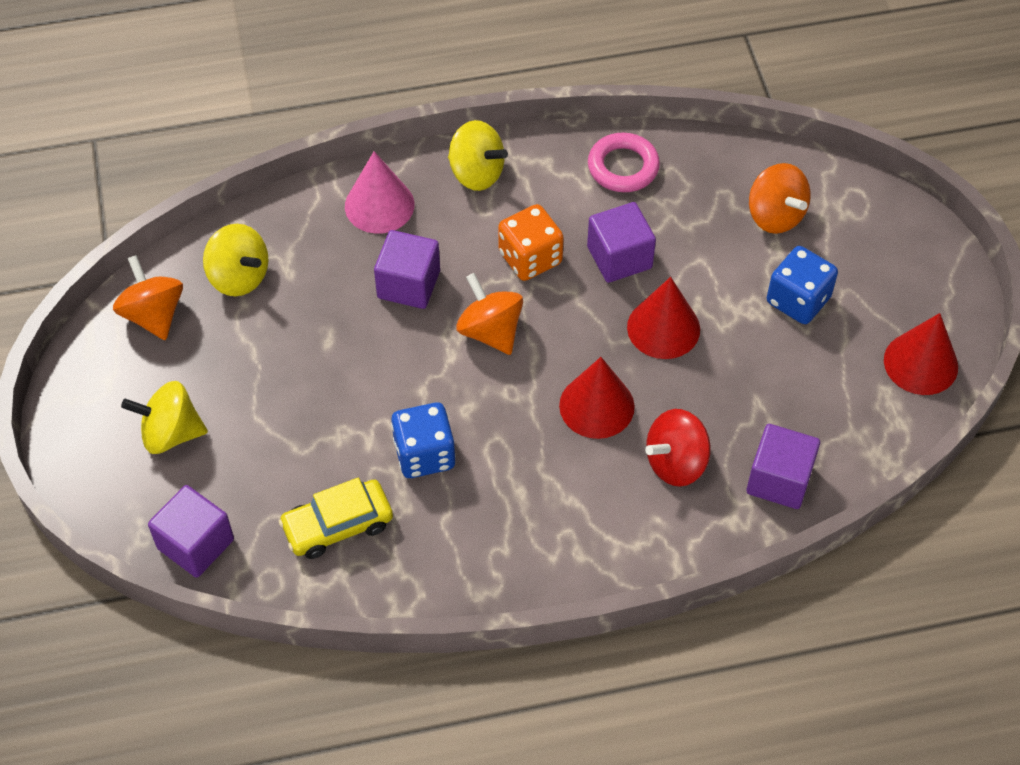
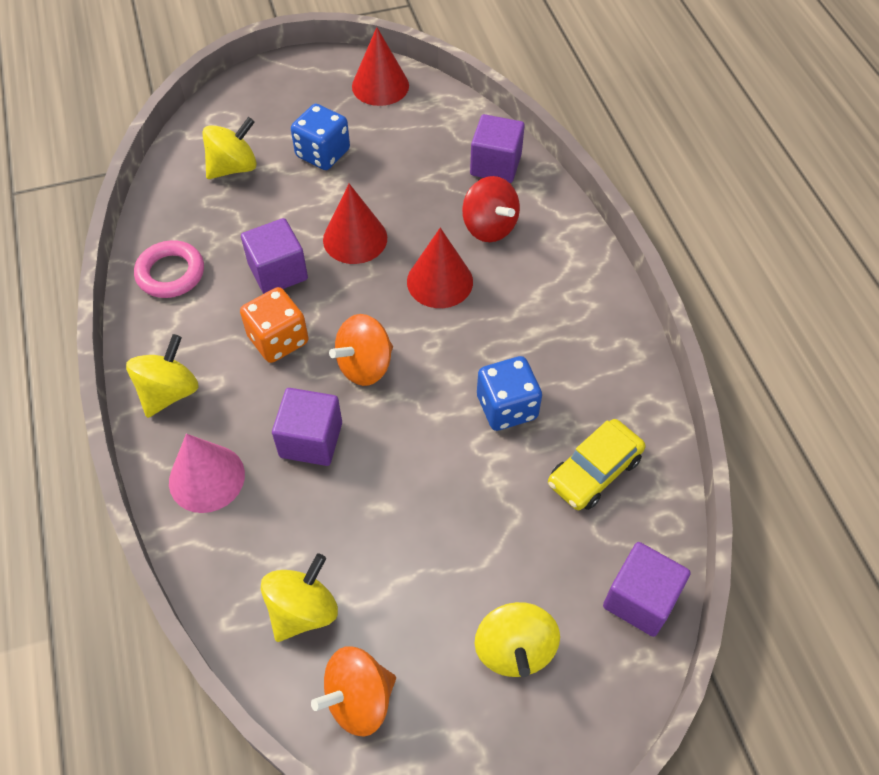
camera: 95 degrees left, 0 degrees up
(338, 525) = (594, 471): yellow car -> yellow car turned 75 degrees clockwise
(775, 215) = (233, 167): orange spinning top -> yellow spinning top

